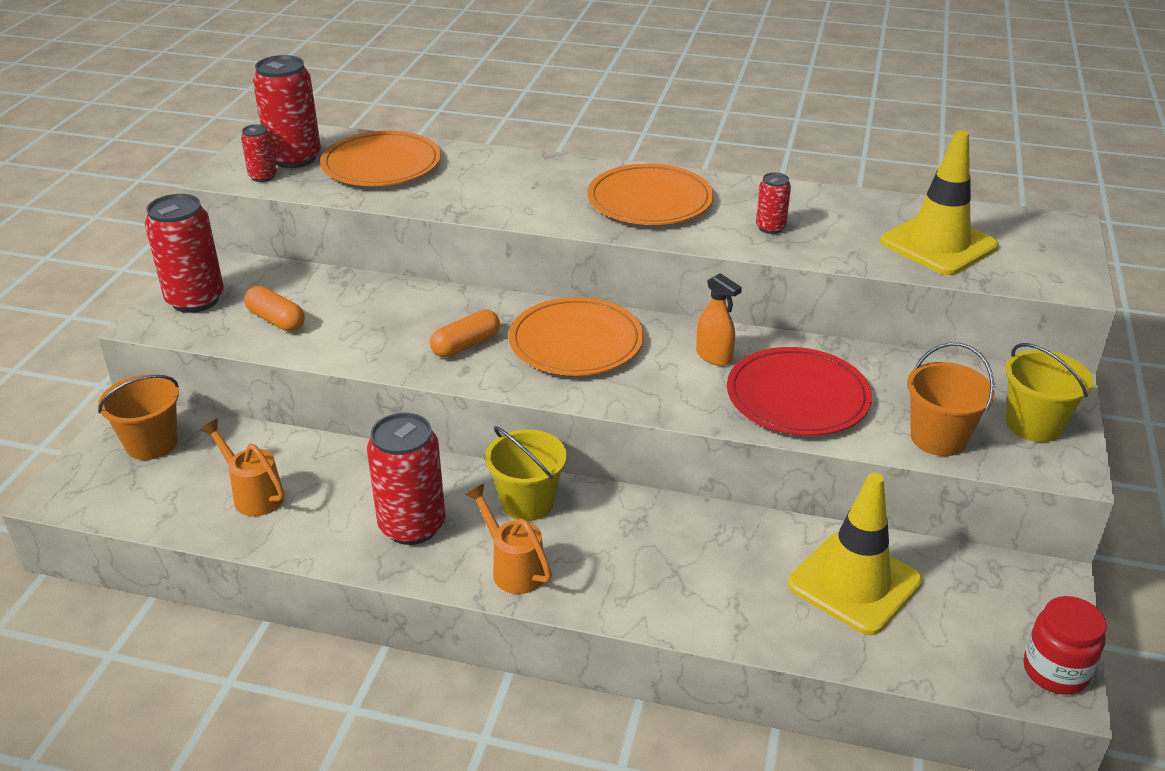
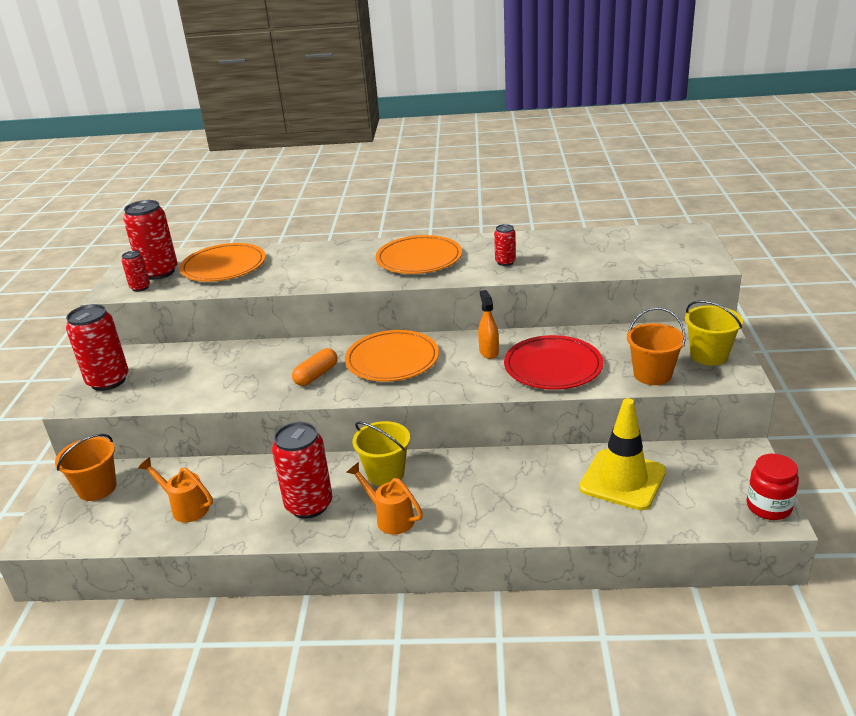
camera: 10 degrees left, 5 degrees down
(276, 320) = (173, 383): orange capsule -> none
(714, 356) = (489, 352): orange spray bottle -> orange spray bottle turned 135 degrees counterclockwise
(938, 244) = (617, 254): yellow traffic cone -> none

